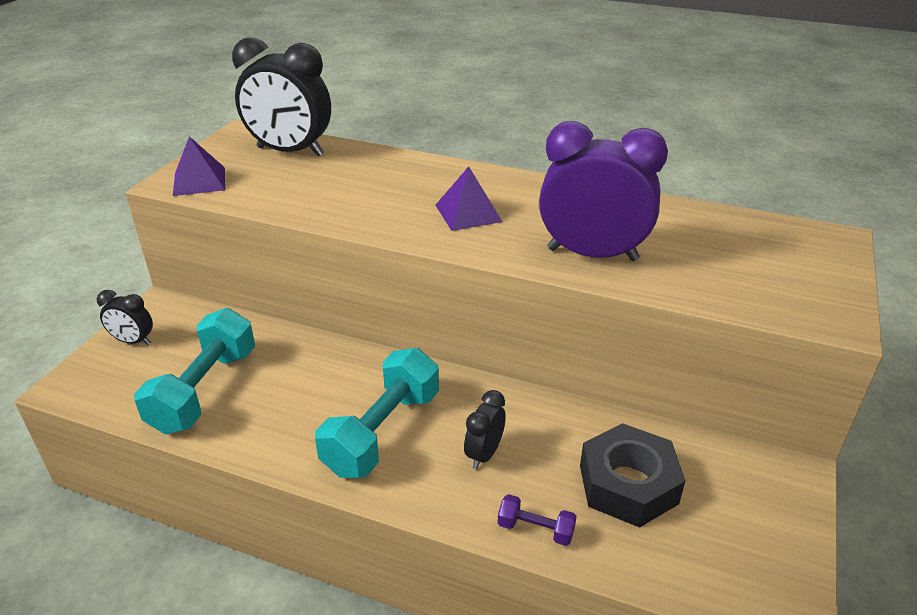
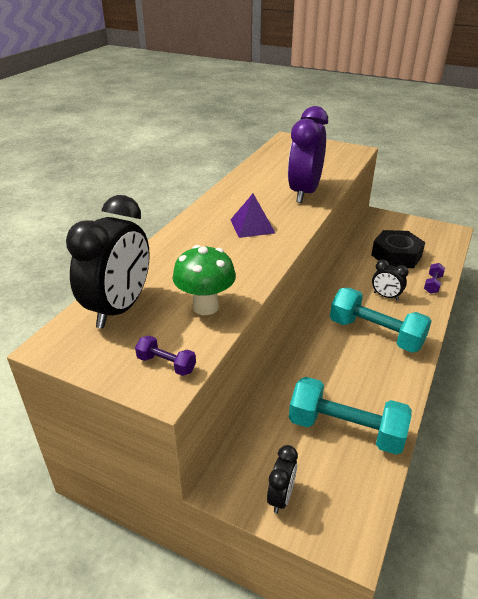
camera: 85 degrees left, 0 degrees up
(199, 181) = (166, 364): purple pyramid -> purple dumbbell
(285, 193) = (205, 307): none -> green mushroom

